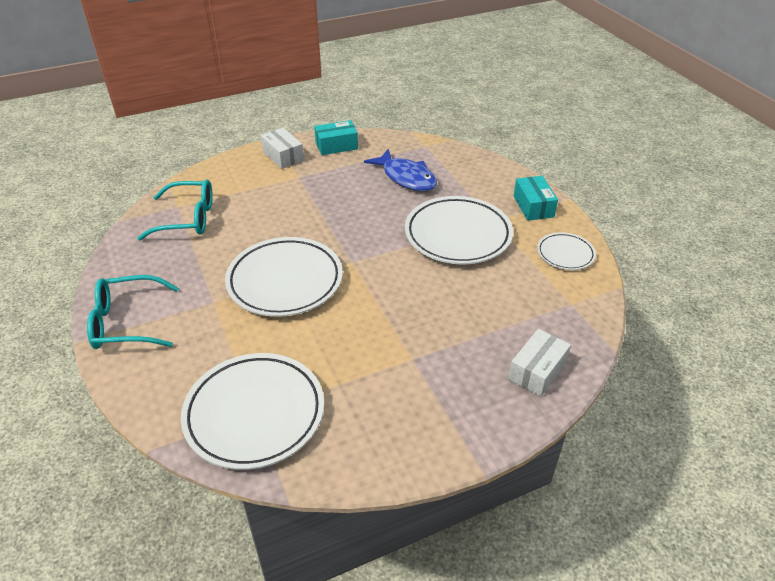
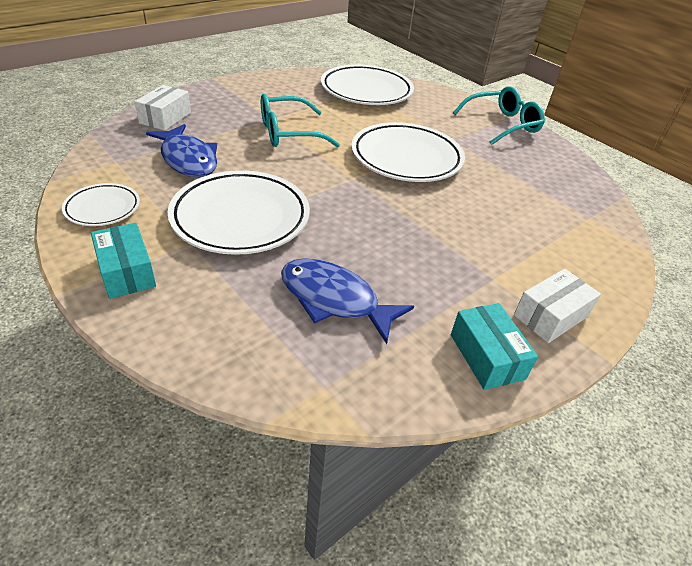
camera: 160 degrees right, 0 degrees up
(188, 218) = (561, 205): turquoise glasses -> turquoise glasses (288, 133)
(283, 156) = (550, 316): white box -> white box turned 75 degrees counterclockwise
(336, 146) = (487, 356): turquoise box -> turquoise box turned 75 degrees counterclockwise
(504, 300) = (188, 159): none -> blue fish

